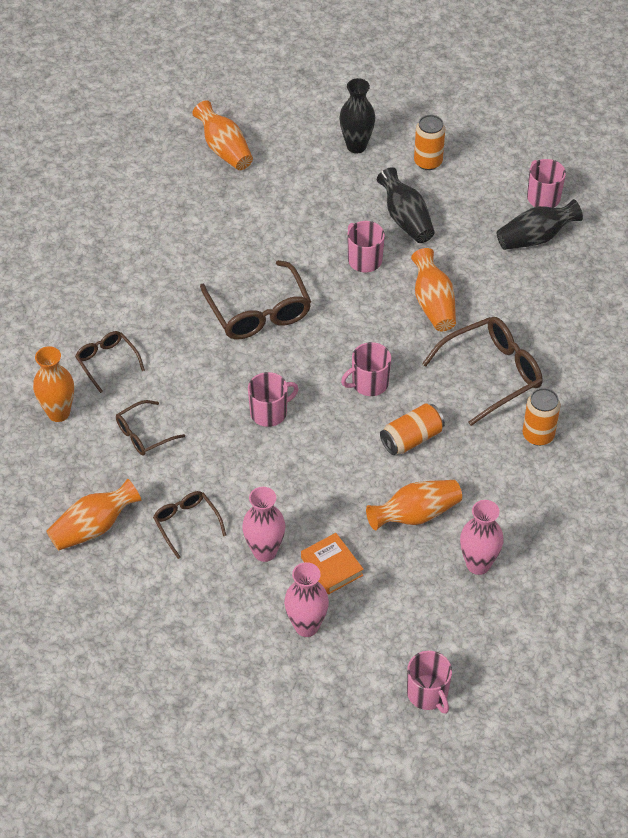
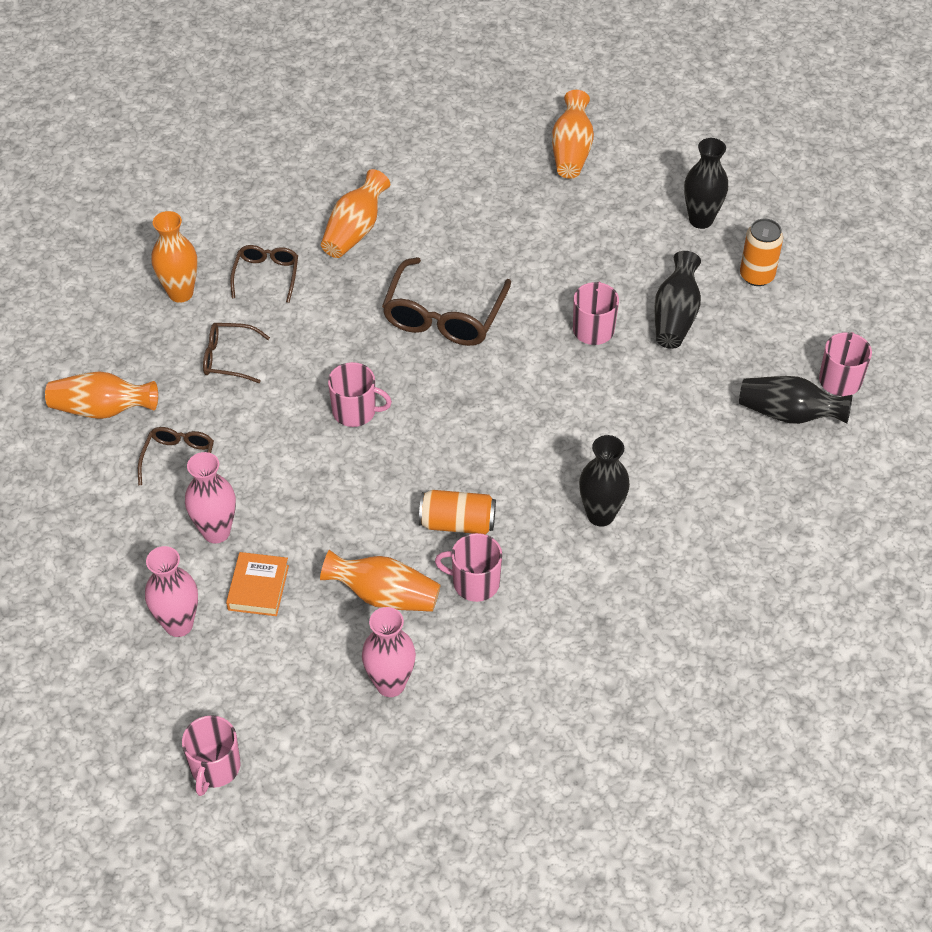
camera: 40 degrees right, 0 degrees up
(369, 383) = (473, 445): pink mug -> pink mug (474, 582)
(433, 303) = (615, 411): orange vase -> orange vase (355, 230)
(491, 374) = (600, 515): brown glasses -> black vase
(538, 435) = (582, 604): orange can -> none

